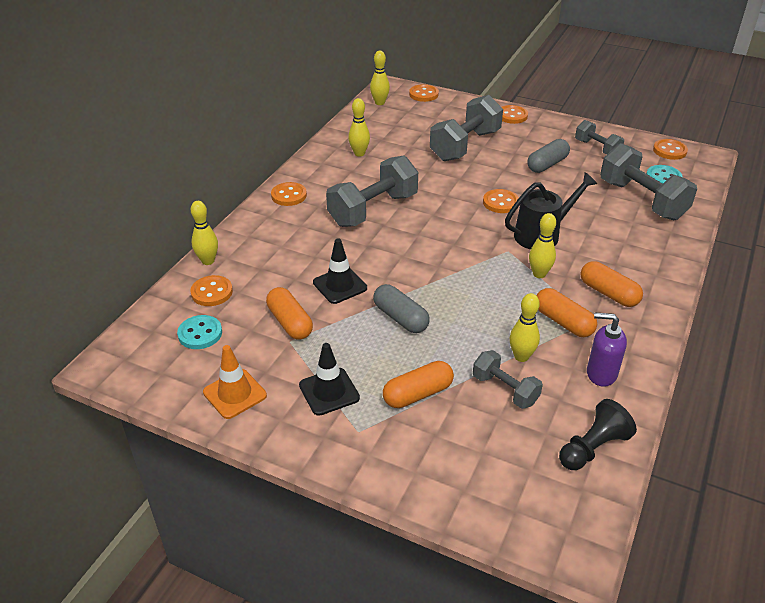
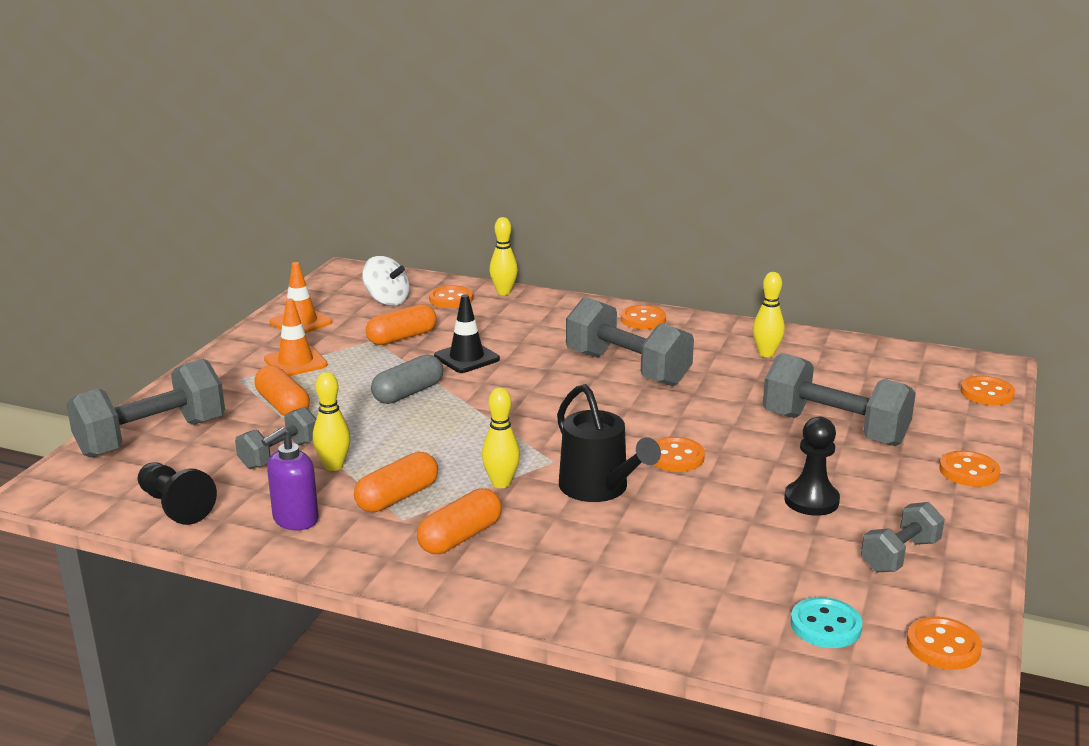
camera: 85 degrees right, 15 degrees down
(200, 334) = (387, 300): turquoise button -> white spinning top
(329, 391) = (295, 362): black traffic cone -> orange traffic cone
(379, 103) = (929, 361): yellow bowling pin -> none
(547, 164) = (811, 500): grey capsule -> black pawn
(601, 373) = (295, 520): purple soap dispenser -> purple soap dispenser turned 150 degrees counterclockwise
(642, 200) = (732, 591): grey dumbbell -> grey dumbbell (152, 437)

